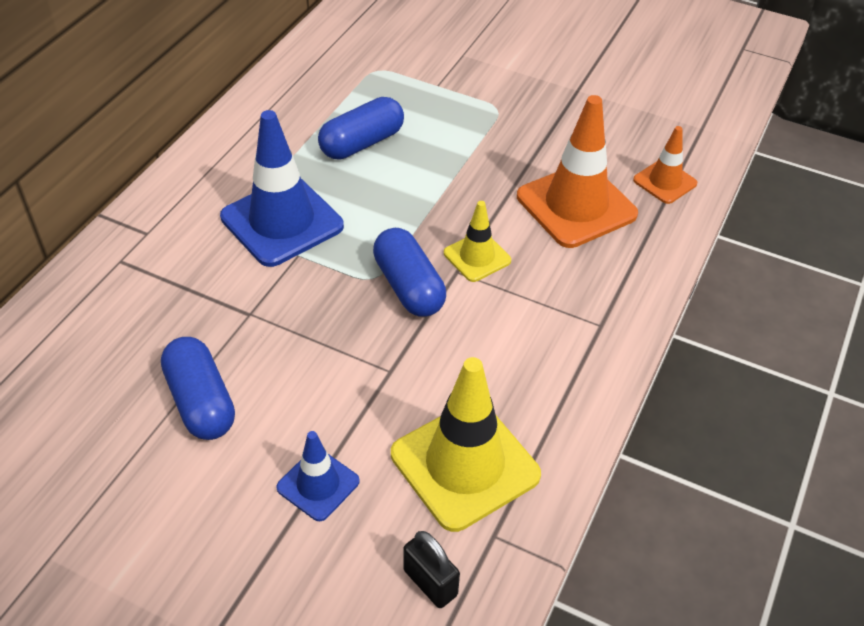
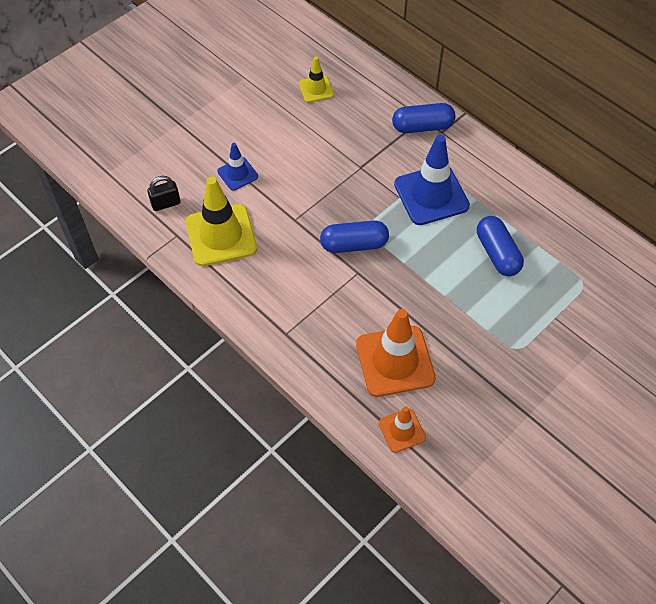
camera: 110 degrees right, 10 degrees up
(201, 402) = (307, 138): blue capsule -> blue capsule (422, 127)
(477, 257) = (366, 287): yellow traffic cone -> yellow traffic cone (316, 89)

